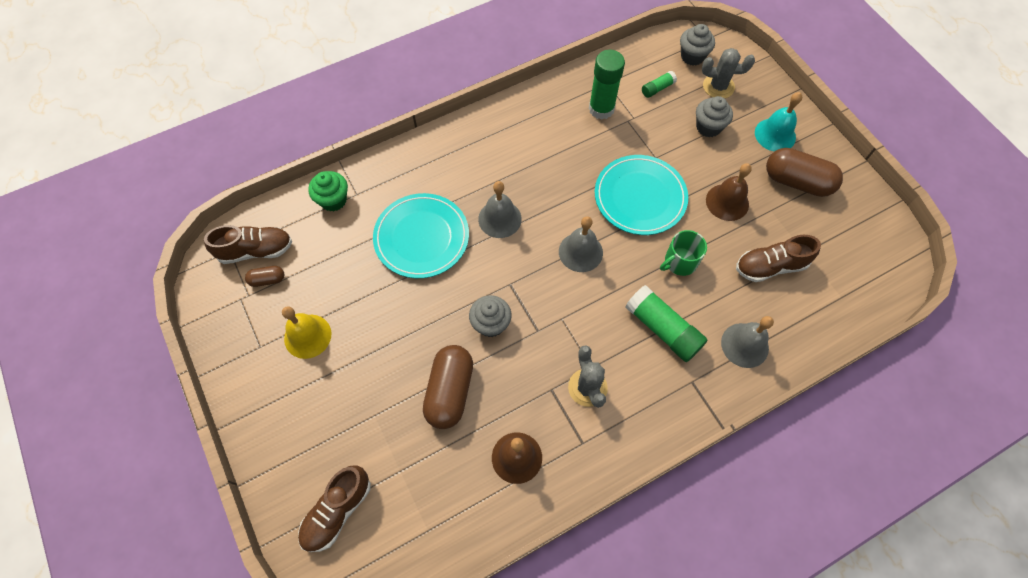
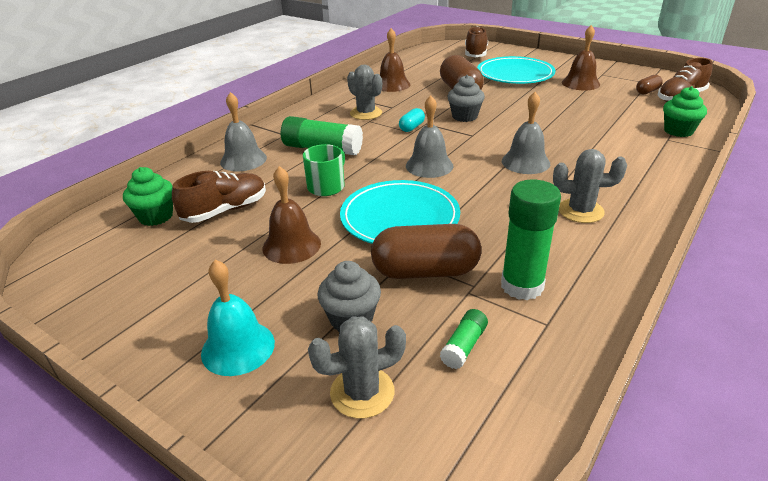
camera: 155 degrees right, 30 degrees down
(307, 336) = (580, 83): yellow bell -> brown bell
(421, 237) = (575, 135): turquoise plate -> turquoise plate (515, 74)
(512, 148) = (580, 211): none -> grey cactus
(557, 328) = (411, 127): none -> turquoise capsule
(692, 56) = (441, 435): grey cupcake -> none
(797, 182) = (196, 296): brown capsule -> brown capsule (425, 271)
(828, 284) = (156, 216): none -> green cupcake

